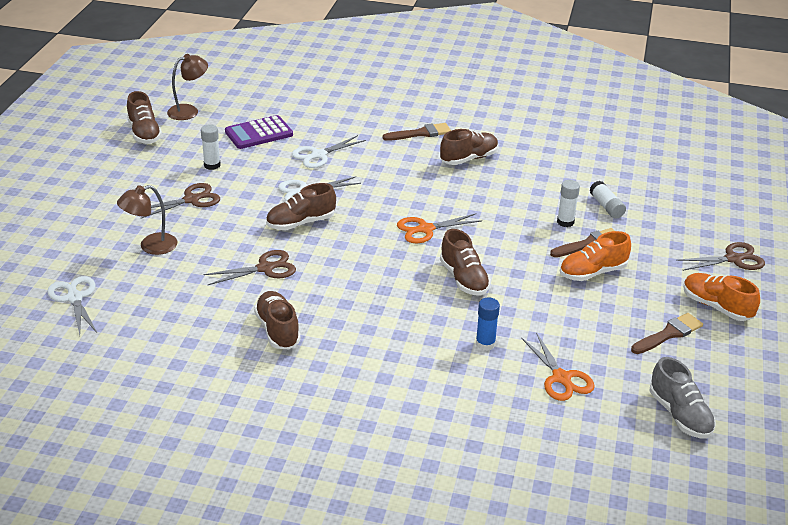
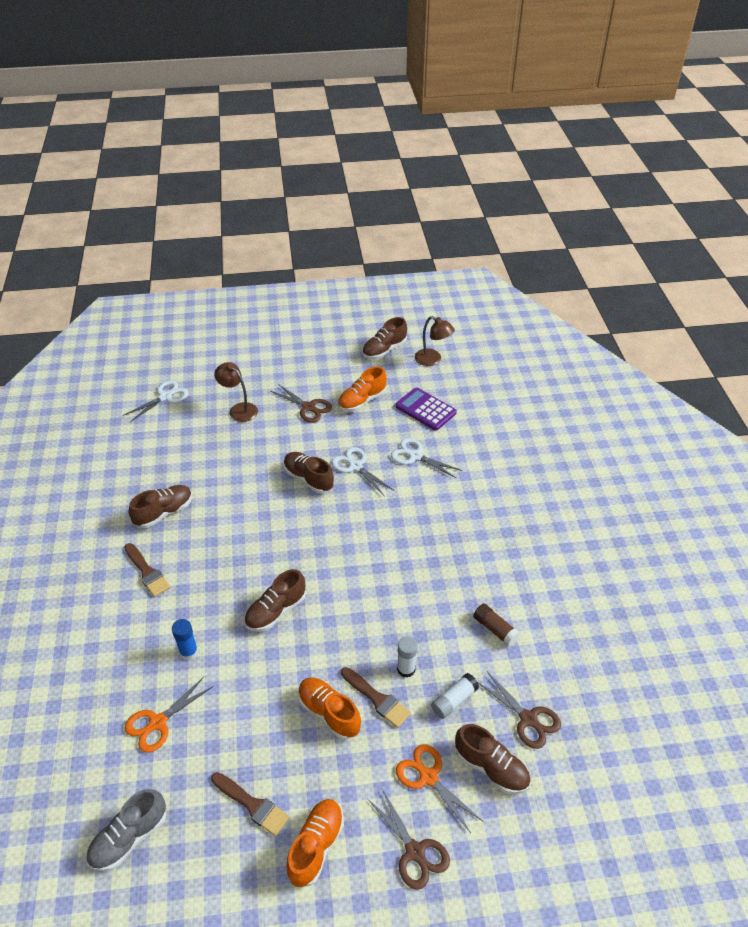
camera: 70 degrees right, 10 degrees up
(212, 165) = (362, 401): white glue stick -> orange shoe
(265, 268) = (238, 479): brown scissors -> brown scissors (528, 719)
(420, 133) = (497, 512): brown brush -> brown brush (147, 572)
(425, 229) = (339, 562): orange scissors -> orange scissors (428, 777)
(469, 158) = (475, 561): brown shoe -> brown shoe (491, 767)
(546, 169) = (495, 629): none -> brown glue stick

